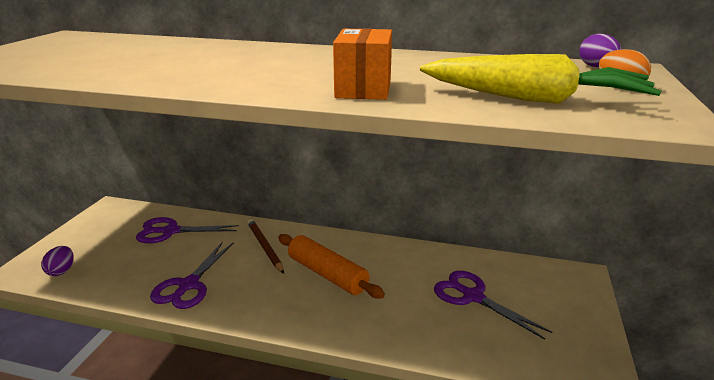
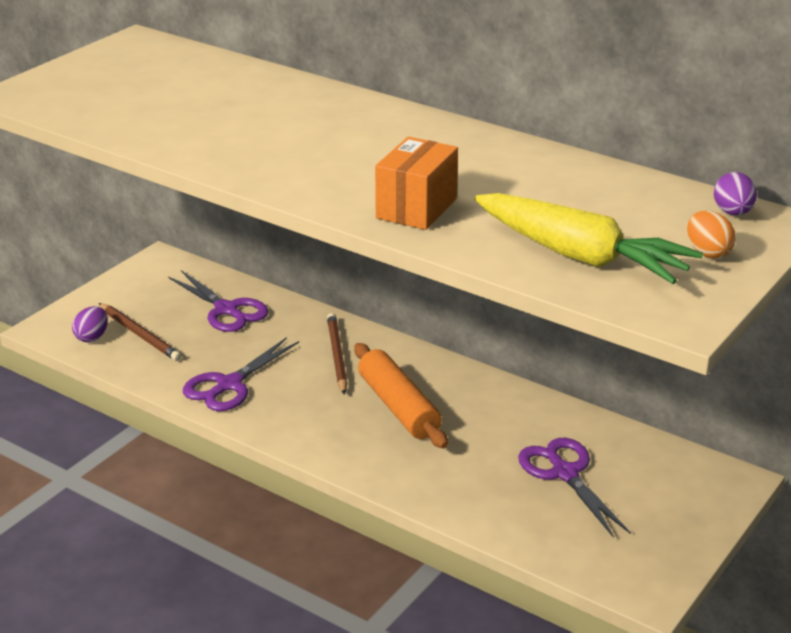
camera: 20 degrees right, 5 degrees up
(103, 261) = (140, 334): none -> brown pencil
(170, 231) = (227, 310): purple scissors -> purple scissors turned 150 degrees counterclockwise

